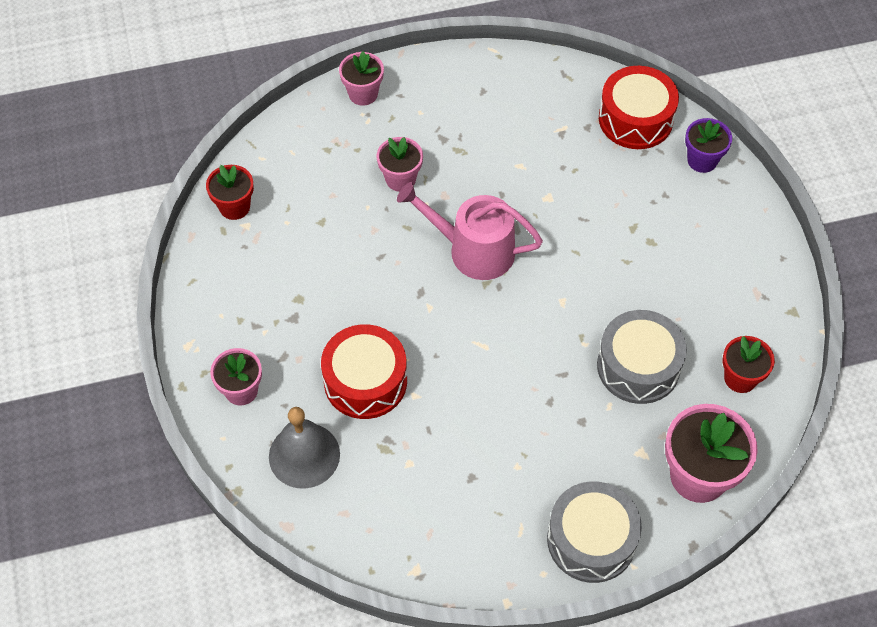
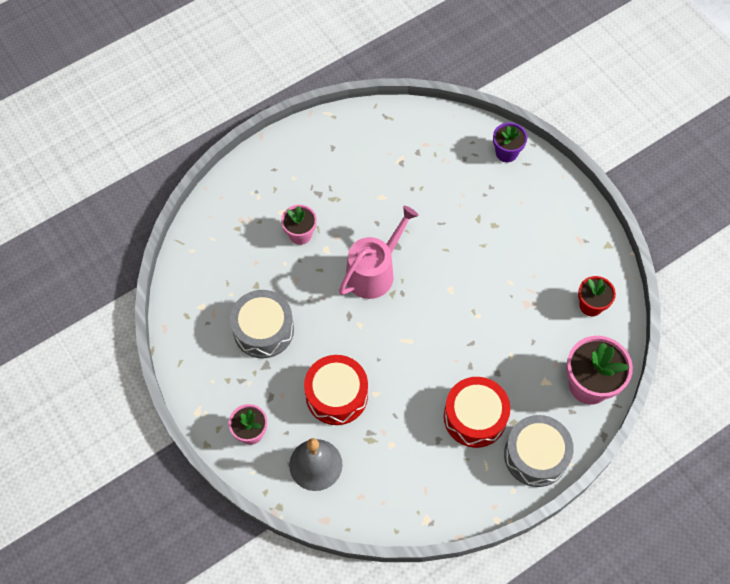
camera: 20 degrees left, 5 degrees up
(234, 207) = (187, 295): red flower pot -> none
(363, 94) = (246, 176): pink flower pot -> none
(473, 250) = (374, 272): pink watering can -> pink watering can turned 135 degrees clockwise
(635, 119) = (449, 135): red drum -> red drum (475, 417)
(638, 366) = (520, 320): grey drum -> grey drum (263, 330)

